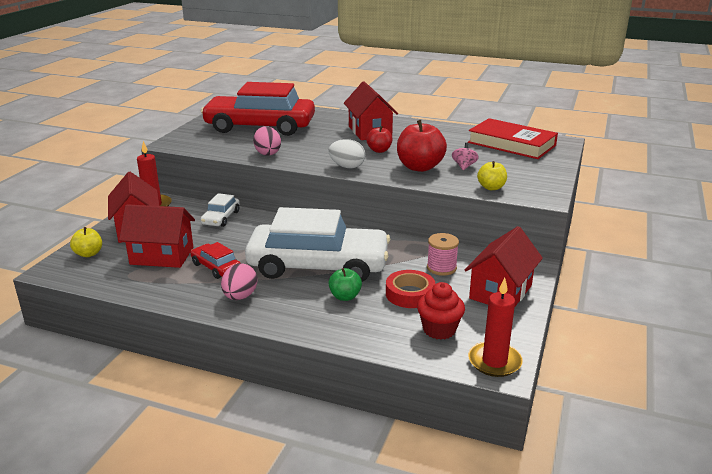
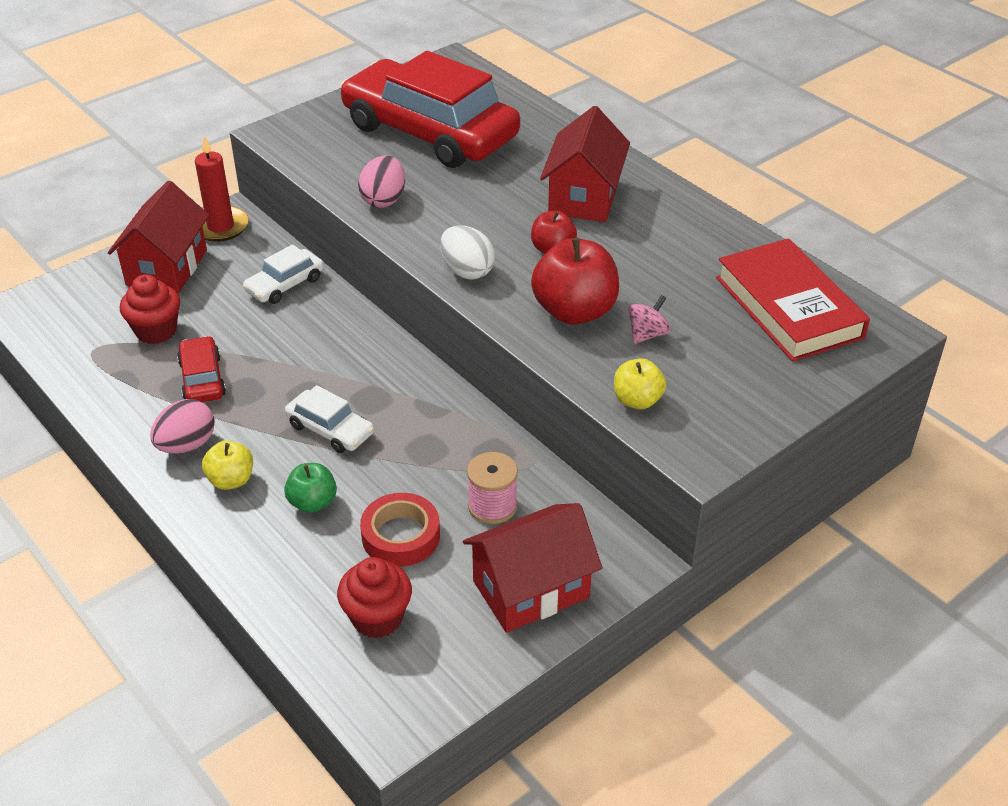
camera: 30 degrees right, 15 degrees up
(88, 254) = (78, 293): yellow apple -> yellow apple (231, 480)
(162, 256) = (156, 331): red house -> red cupcake
(318, 265) = (330, 429): white car -> white car, size x0.42
(494, 361) = (394, 707): red candle -> none

